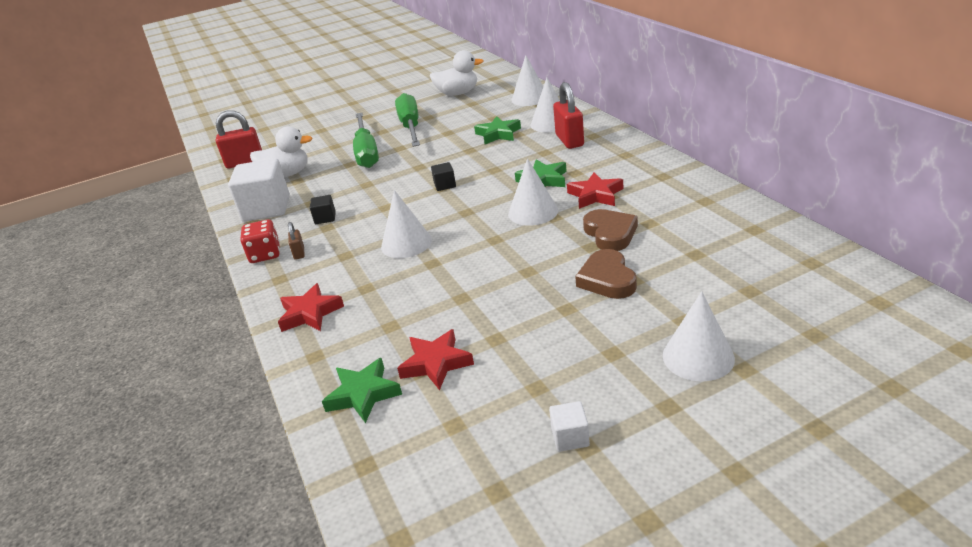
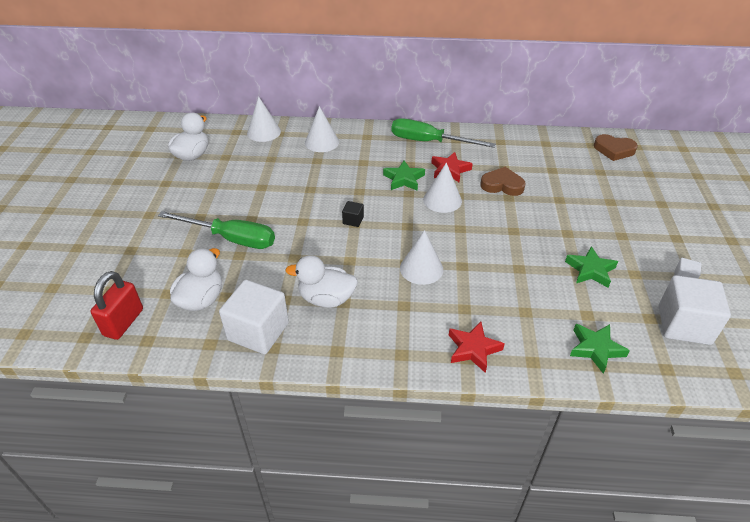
camera: 65 degrees left, 10 degrees up
(265, 254) = (349, 353): red dice -> none
(299, 253) = (371, 331): brown padlock -> none
(325, 218) = (326, 299): black cube -> white duck
(411, 127) = (218, 200): green screwdriver -> green screwdriver (429, 142)
(436, 363) = (585, 305): red star -> none
(465, 461) = (684, 325): none -> white cube
(498, 134) = (304, 168): green star -> green star (590, 270)
(569, 140) = (361, 147): red padlock -> none
(607, 279) = (550, 207): brown heart -> brown heart (614, 150)
(698, 357) = (644, 212): white cone -> none

